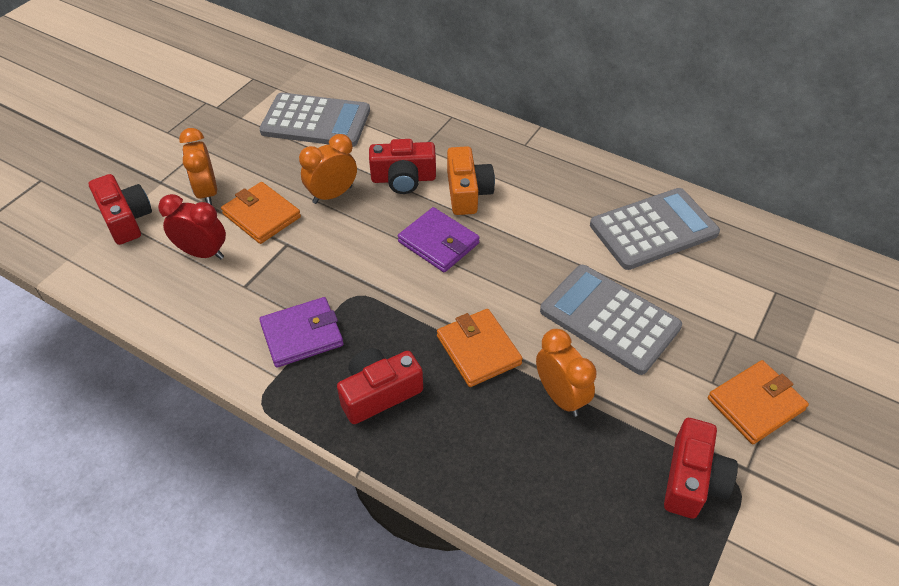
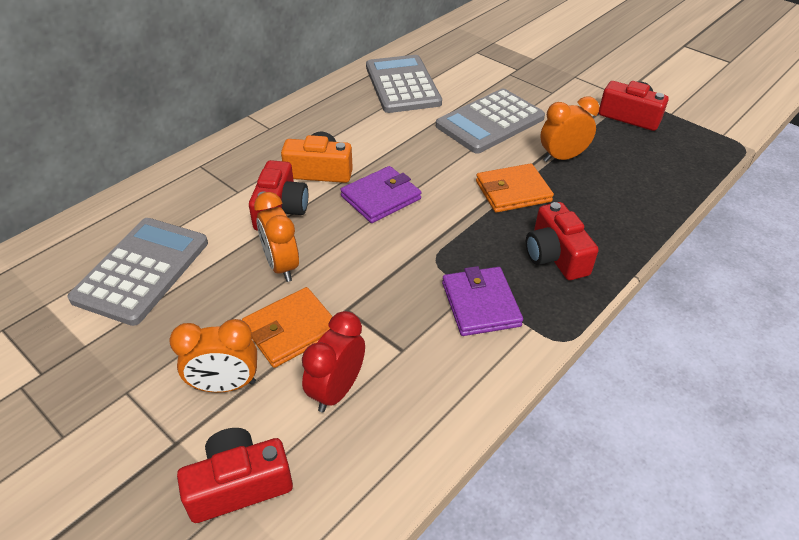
camera: 80 degrees left, 5 degrees down
(755, 404) = (570, 81): orange wallet -> none

